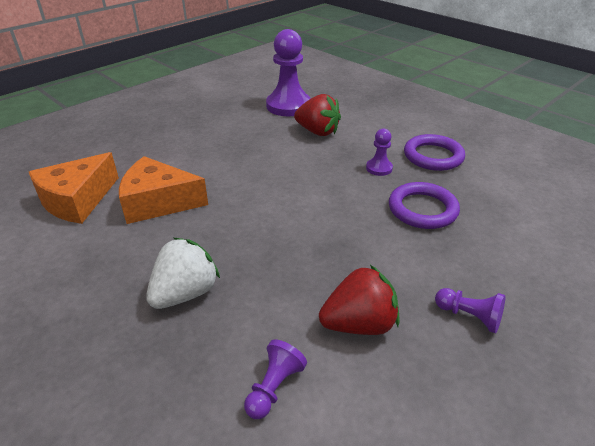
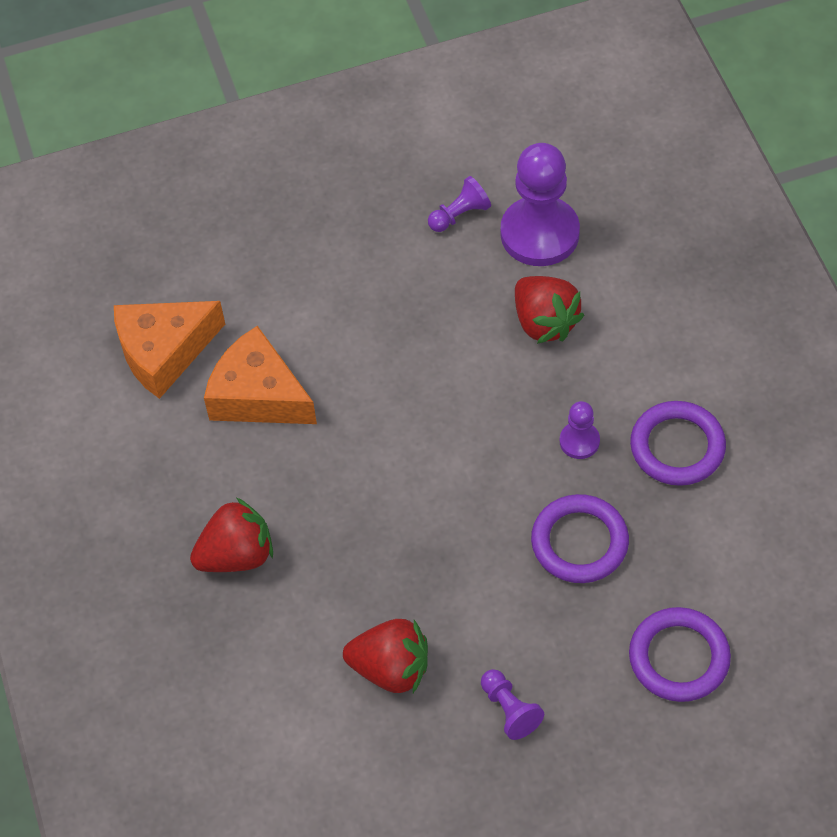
camera: 30 degrees right, 20 degrees up
(185, 293) = (237, 555): white strawberry -> red strawberry
(274, 387) = (273, 698): purple pawn -> purple pawn (460, 215)
(541, 244) = (679, 657): none -> purple ring

